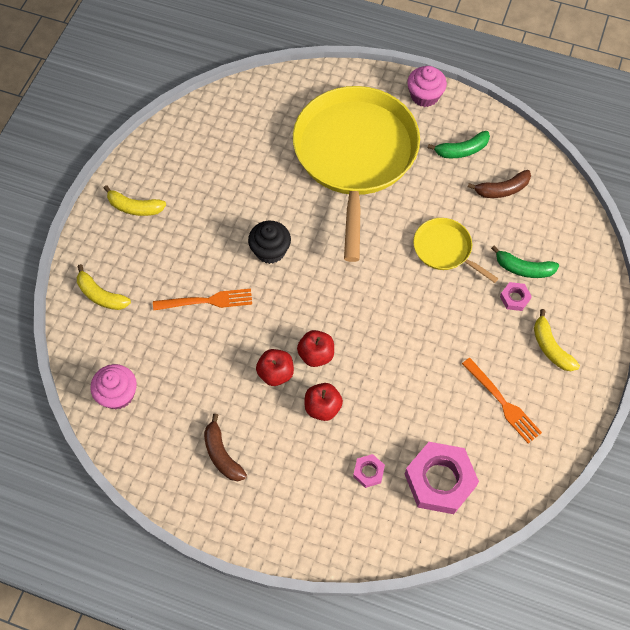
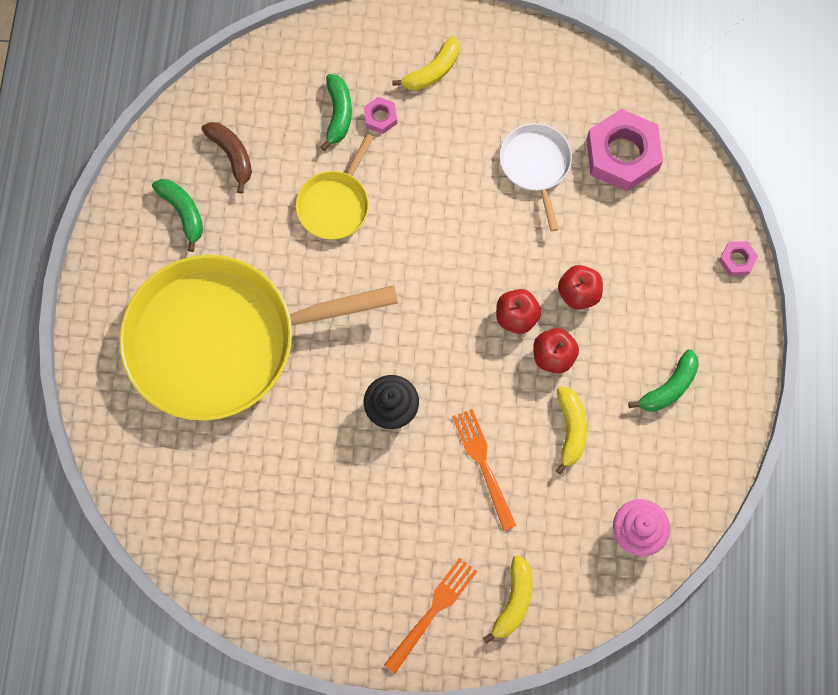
camera: 105 degrees left, 10 degrees up
(134, 207) = (373, 604): yellow banana -> yellow banana (570, 429)
(222, 454) = (668, 387): brown banana -> green banana
(368, 472) = (637, 227): pink nut -> pink nut (737, 260)
(424, 96) = (105, 275): pink cupcake -> none
(445, 406) = (535, 165): none -> white pan
(503, 403) = (514, 108): orange fork -> orange fork (433, 611)

